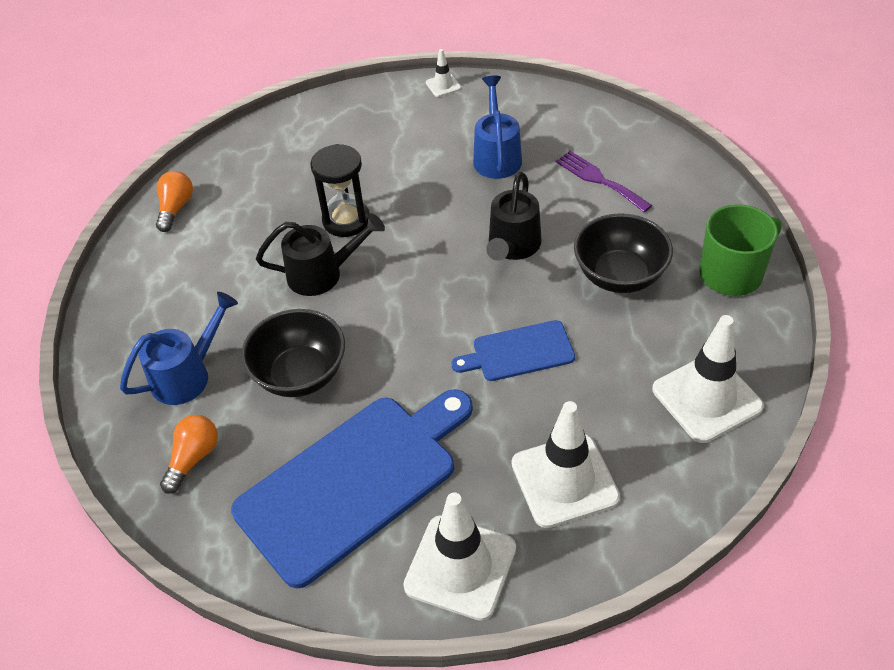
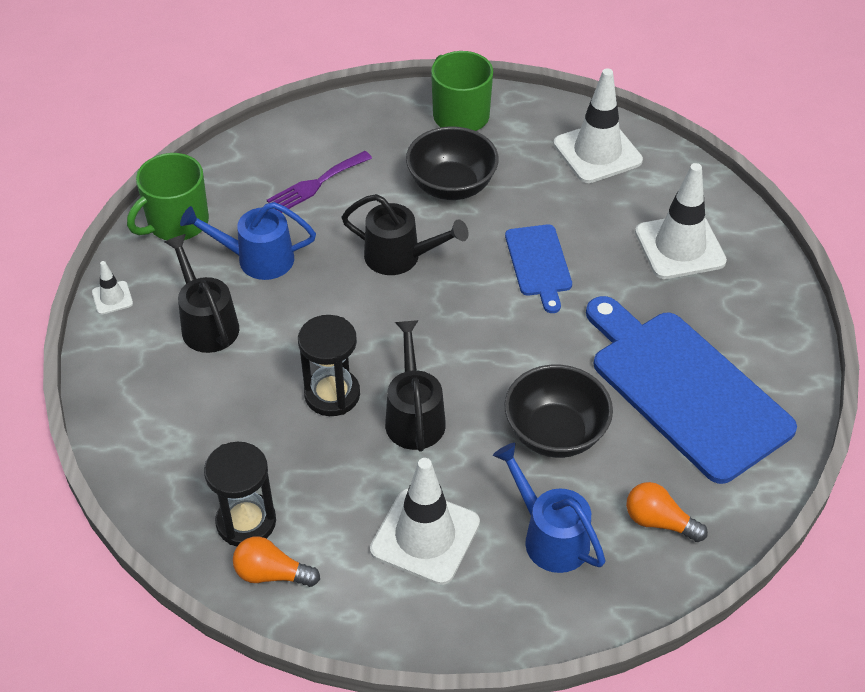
camera: 90 degrees left, 0 degrees up
(223, 188) = (246, 522): none -> black hourglass
(421, 138) = (206, 322): none -> black watering can
(460, 567) = (765, 318): white traffic cone -> white traffic cone (425, 536)
(532, 104) = (177, 222): none -> green mug

